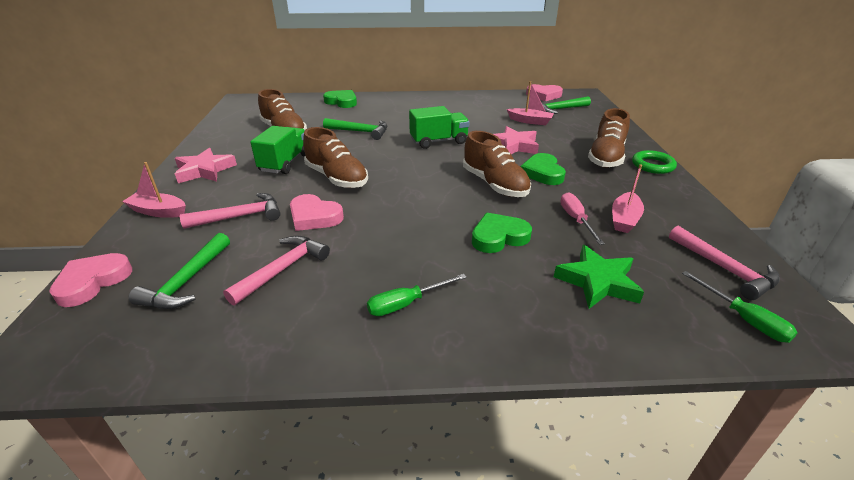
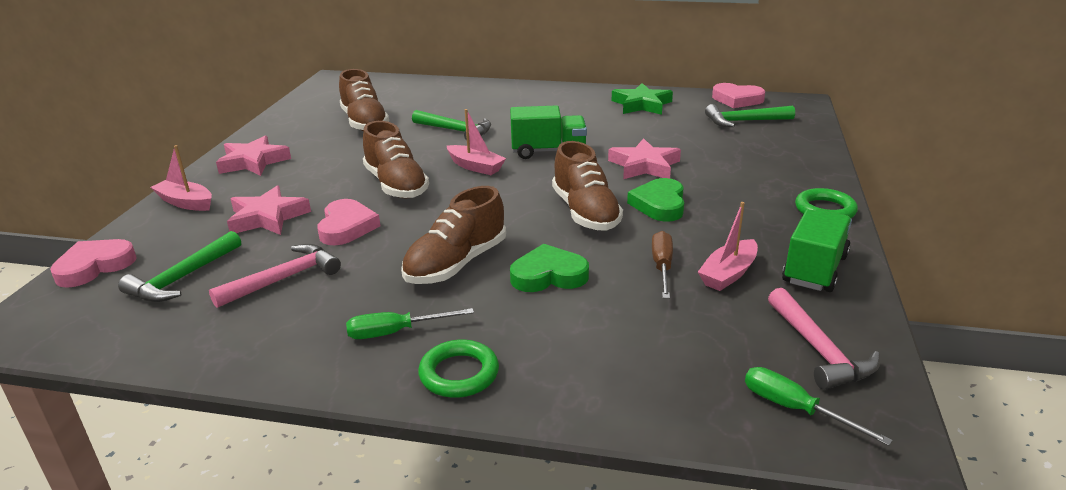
camera: 15 degrees right, 5 degrees down
(240, 216) = (267, 217): pink hammer -> pink star
(285, 163) = (346, 161): green truck -> green truck (814, 269)
(314, 217) = (346, 227): pink heart -> pink heart turned 135 degrees counterclockwise
(342, 102) = (455, 90): green heart -> none
(480, 333) = (459, 374): none -> green ring
(530, 121) = (691, 135): pink boat -> pink boat (475, 167)
(576, 219) = (662, 267): pink screwdriver -> brown screwdriver
(597, 282) = (636, 341): green star -> green star (641, 104)
(606, 157) = (764, 192): brown shoe -> brown shoe (456, 264)
(743, 319) = (795, 409): green screwdriver -> green screwdriver turned 150 degrees clockwise

